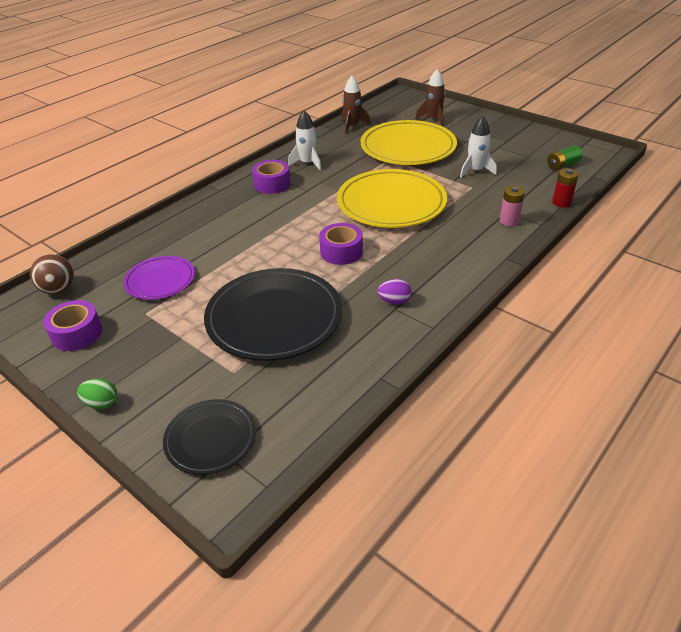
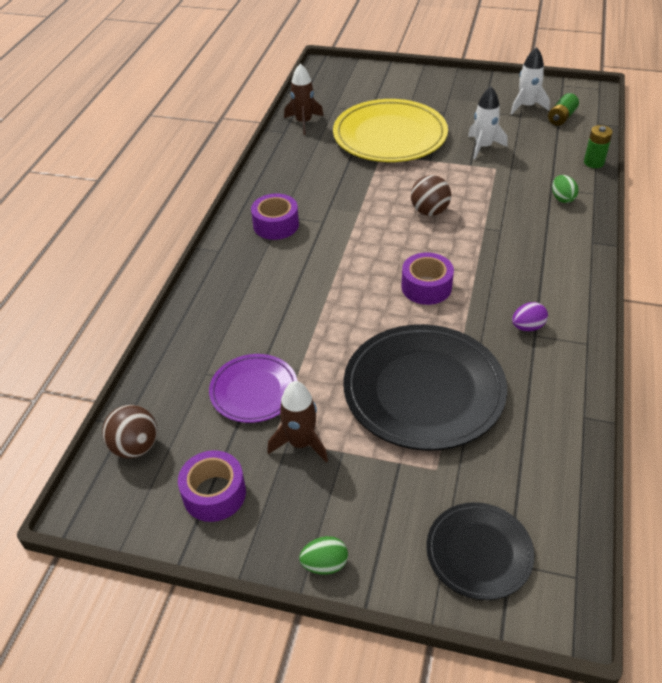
camera: 25 degrees left, 5 degrees up
(307, 163) = (294, 186): white rocket -> white rocket (526, 106)
(391, 203) = (429, 211): yellow plate -> brown ball
(433, 119) = (387, 92): brown rocket -> brown rocket (300, 443)
(509, 221) = (562, 198): pink battery -> green egg
(561, 202) = (593, 162): red battery -> green battery

